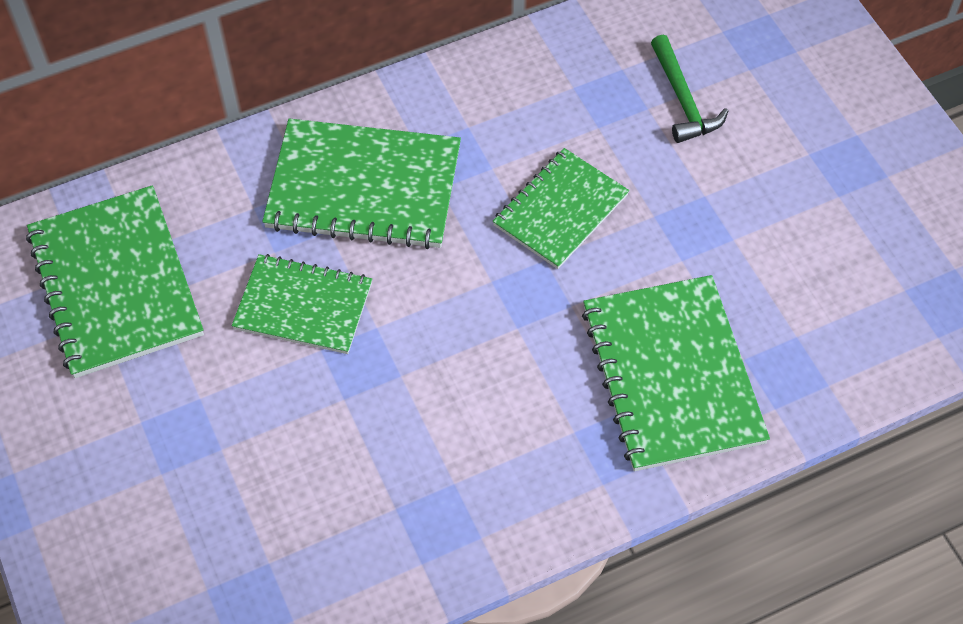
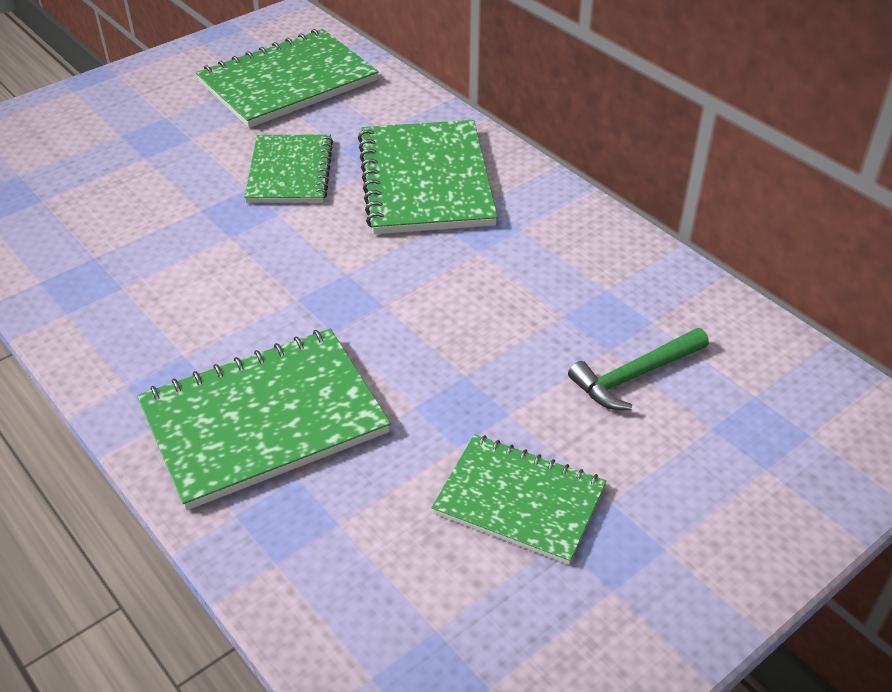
camera: 75 degrees right, 15 degrees down
(560, 210) = (446, 305): green notebook -> green notebook (519, 500)

